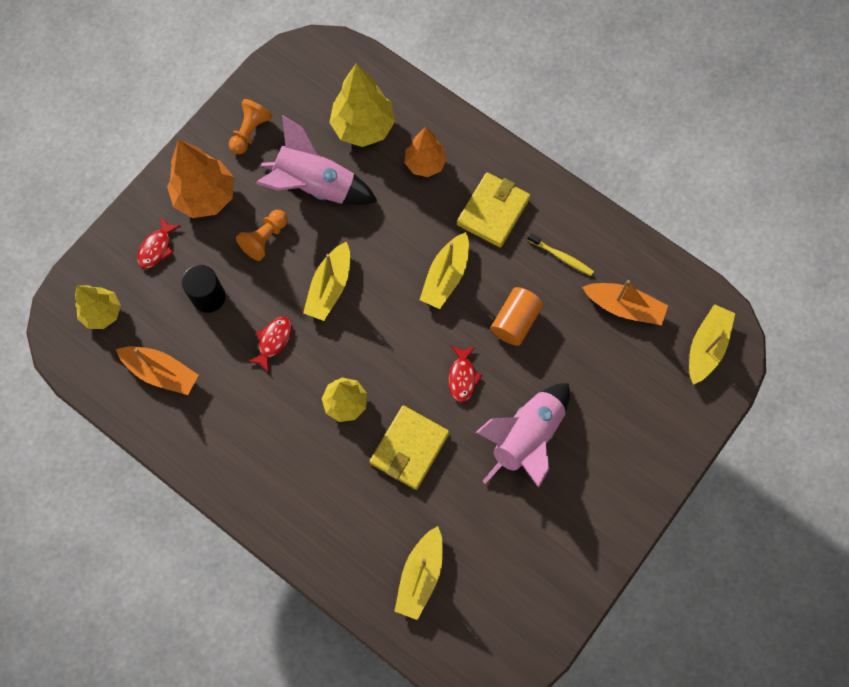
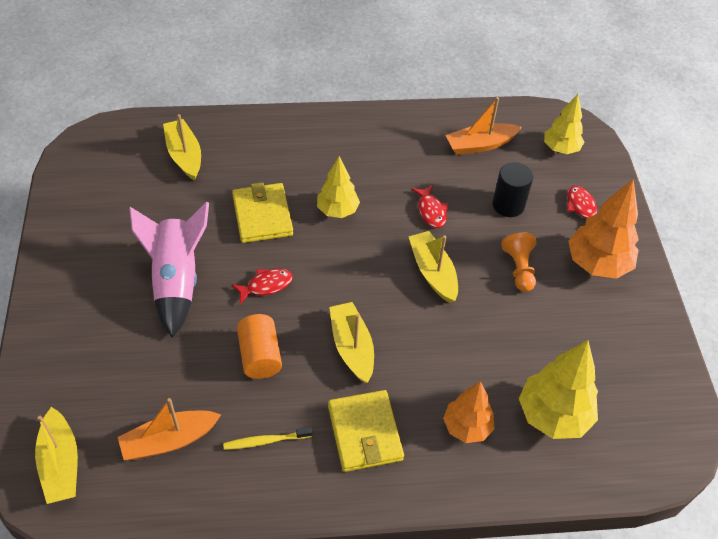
camera: 135 degrees right, 20 degrees down
(250, 132) = (631, 336): orange pawn -> none
(315, 186) = (531, 335): pink rocket -> none
(462, 377) = (266, 285): red fish -> red fish turned 105 degrees clockwise

